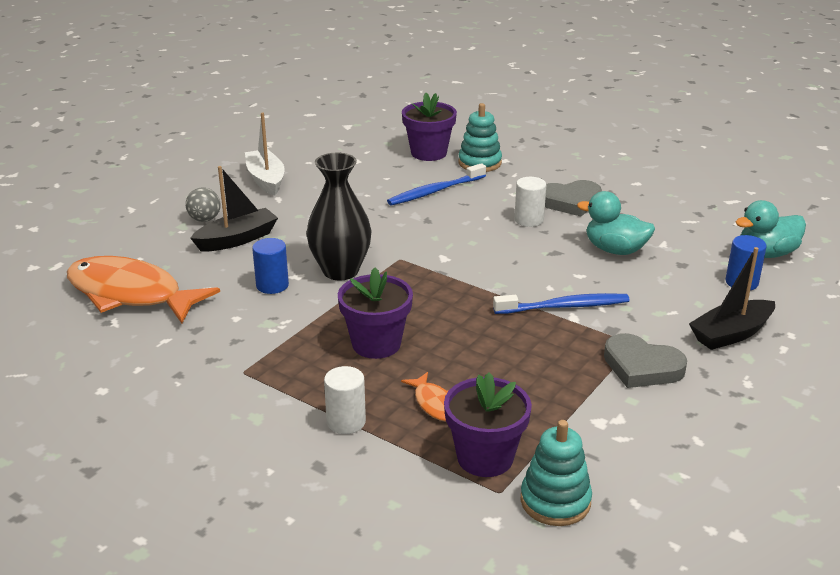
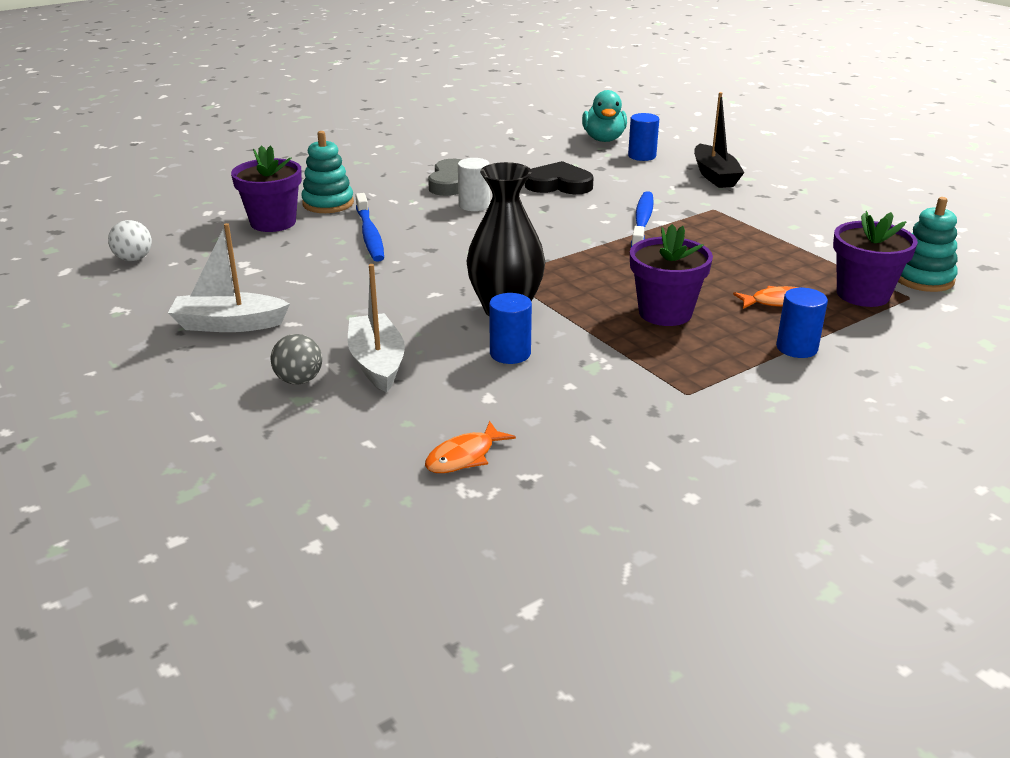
camera: 70 degrees left, 0 degrees up
(131, 294) = (464, 456): orange fish -> orange fish, size x0.43
(237, 239) = (377, 363): black boat -> white boat
(339, 127) = (134, 259): none -> white ball
(346, 422) = (796, 348): white cylinder -> blue cylinder
(615, 250) = (559, 184): turquoise duck -> black heart
(641, 366) = (748, 213): grey heart -> none

